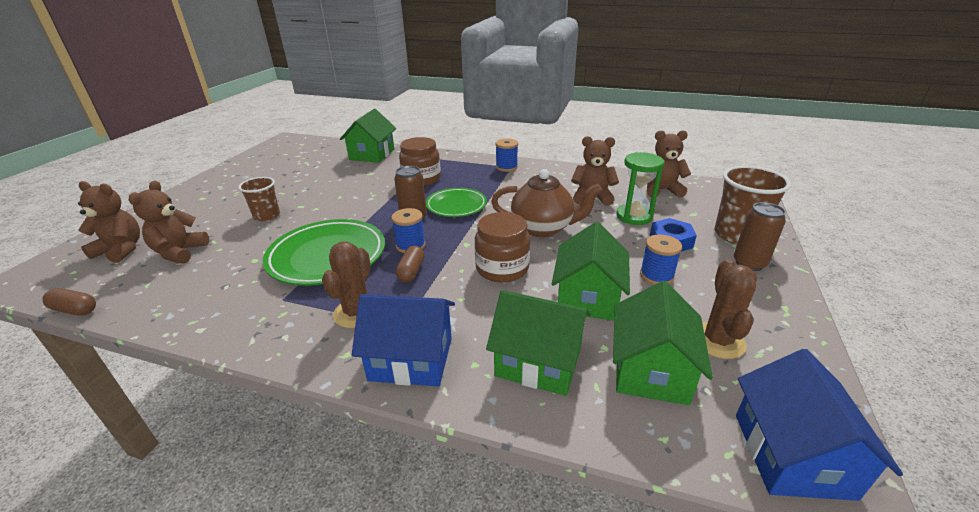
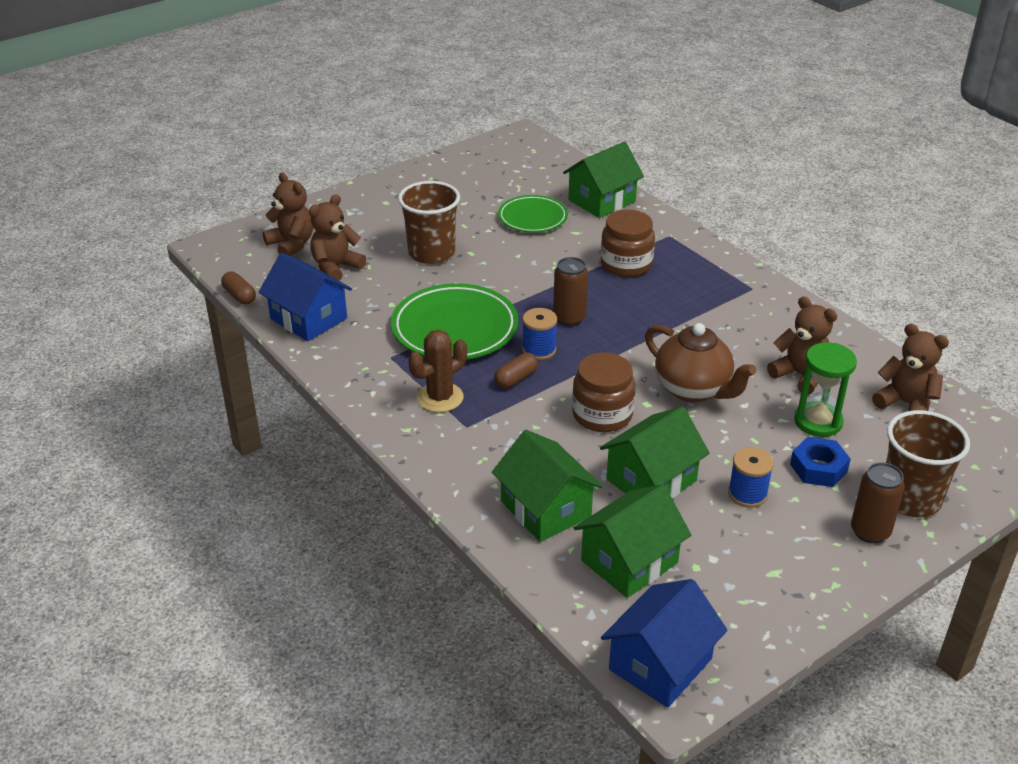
camera: 35 degrees right, 5 degrees up
(267, 216) = (431, 253): brown cup -> brown cup, size x1.60
(411, 359) = (451, 457): blue house -> blue house (308, 318)
(456, 206) = (629, 320): green plate -> green plate (532, 218)
(506, 167) = (746, 286): blue spool -> none
(717, 340) = (721, 573): brown cactus -> none

